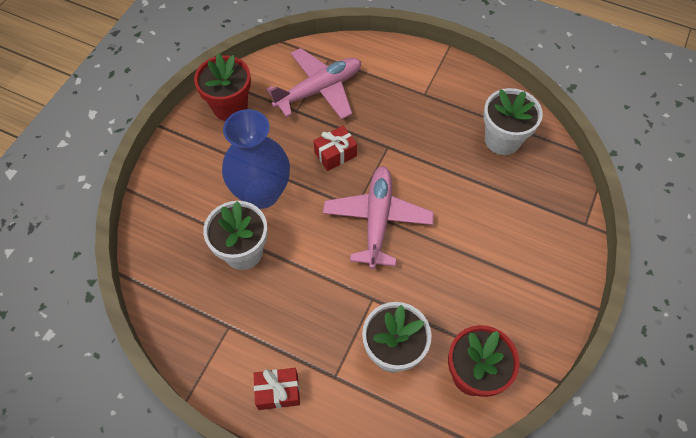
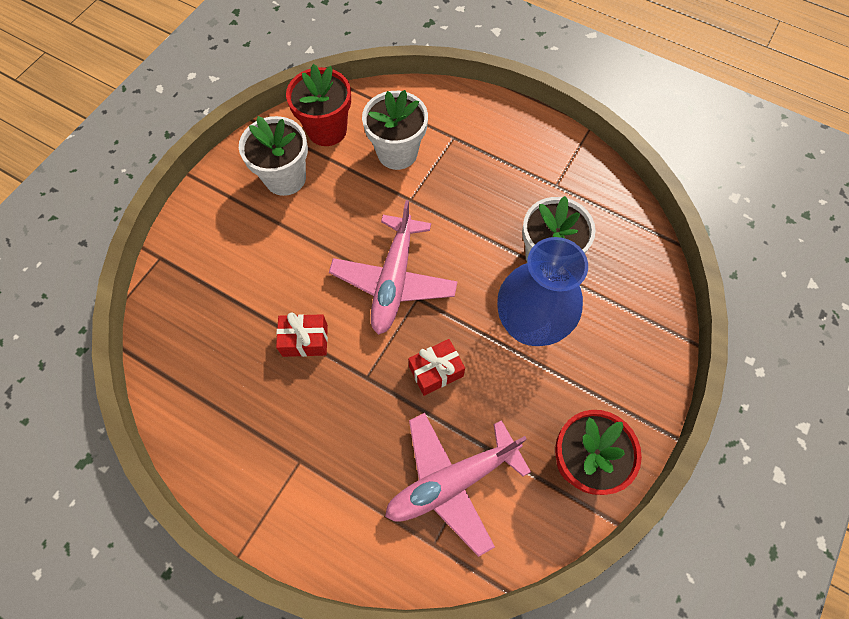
camera: 175 degrees left, 5 degrees up
(278, 392) = (506, 129): red gift -> red gift (305, 340)
(502, 140) = (215, 374): white flower pot -> white flower pot (285, 178)

